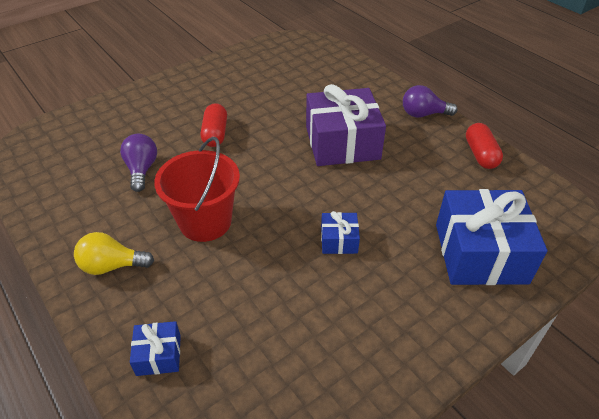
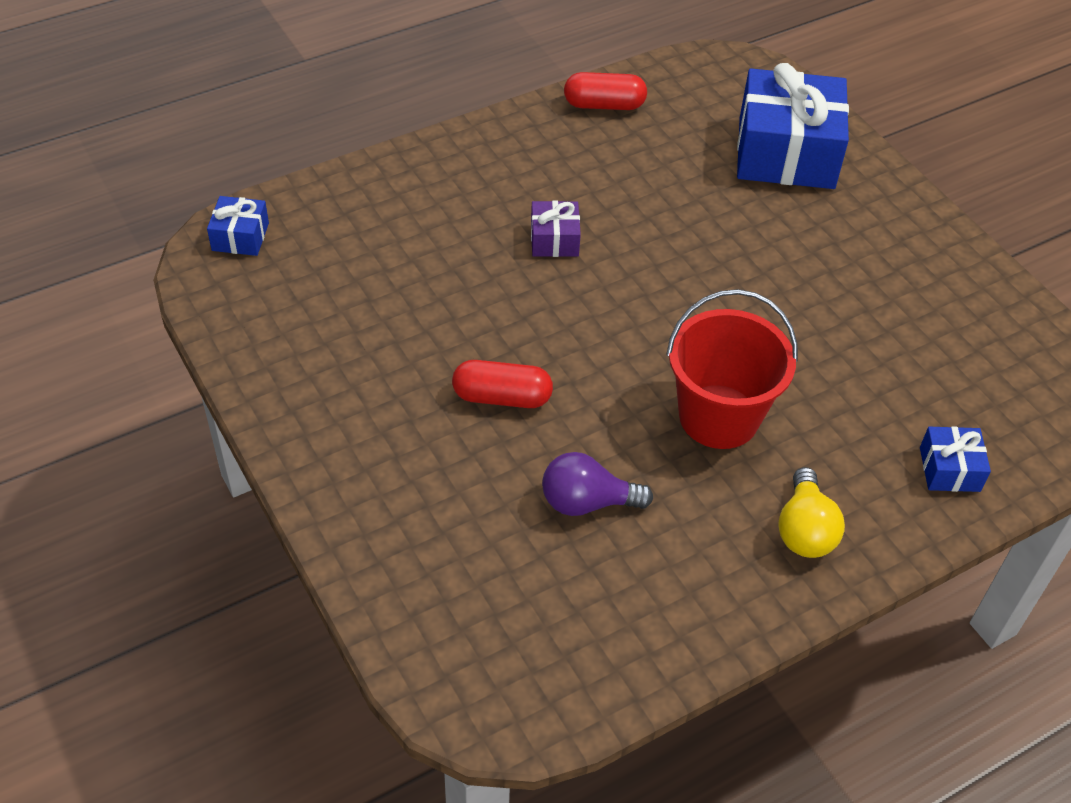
camera: 85 degrees left, 5 degrees up
(339, 240) = (761, 275): blue gift -> blue gift (240, 237)
(342, 143) = (554, 240): purple gift -> purple gift, size x0.46
(423, 114) = (499, 138): purple light bulb -> none

